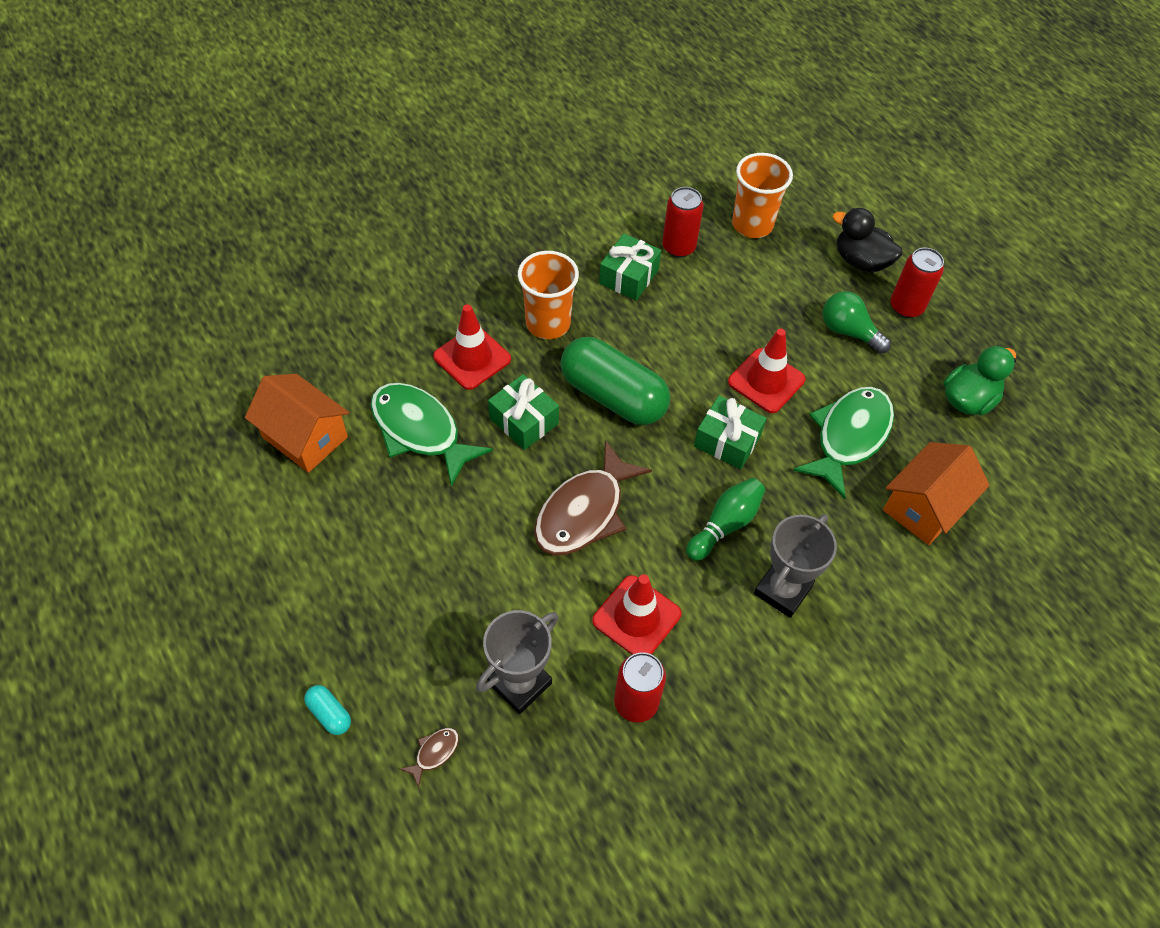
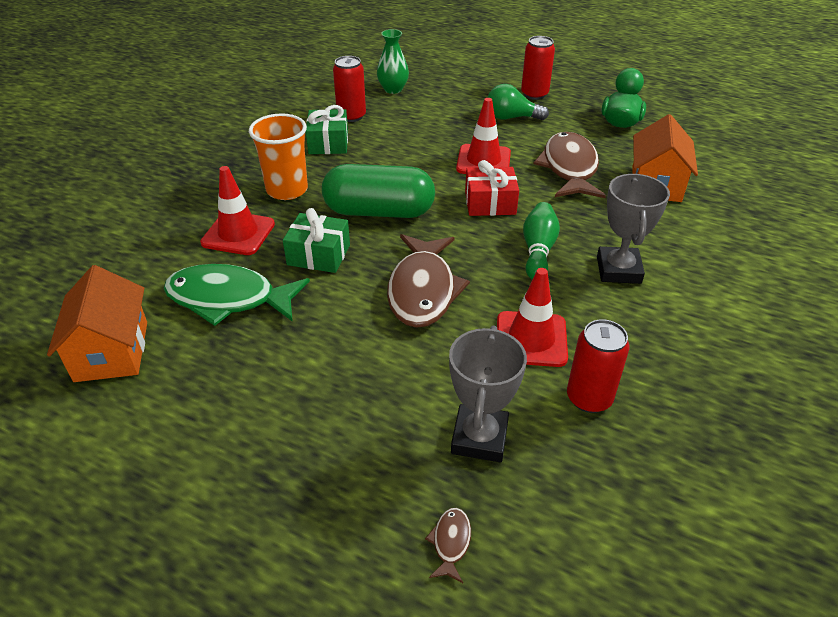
camera: 30 degrees left, 15 degrees down
(305, 437) = (112, 351): orange house -> orange house turned 75 degrees clockwise
(329, 714) = (312, 572): turquoise capsule -> none
(727, 441) = (490, 203): green gift -> red gift
(752, 225) = (393, 89): orange cup -> green vase
(849, 437) = (569, 168): green fish -> brown fish
(860, 261) = (483, 83): black duck -> none

